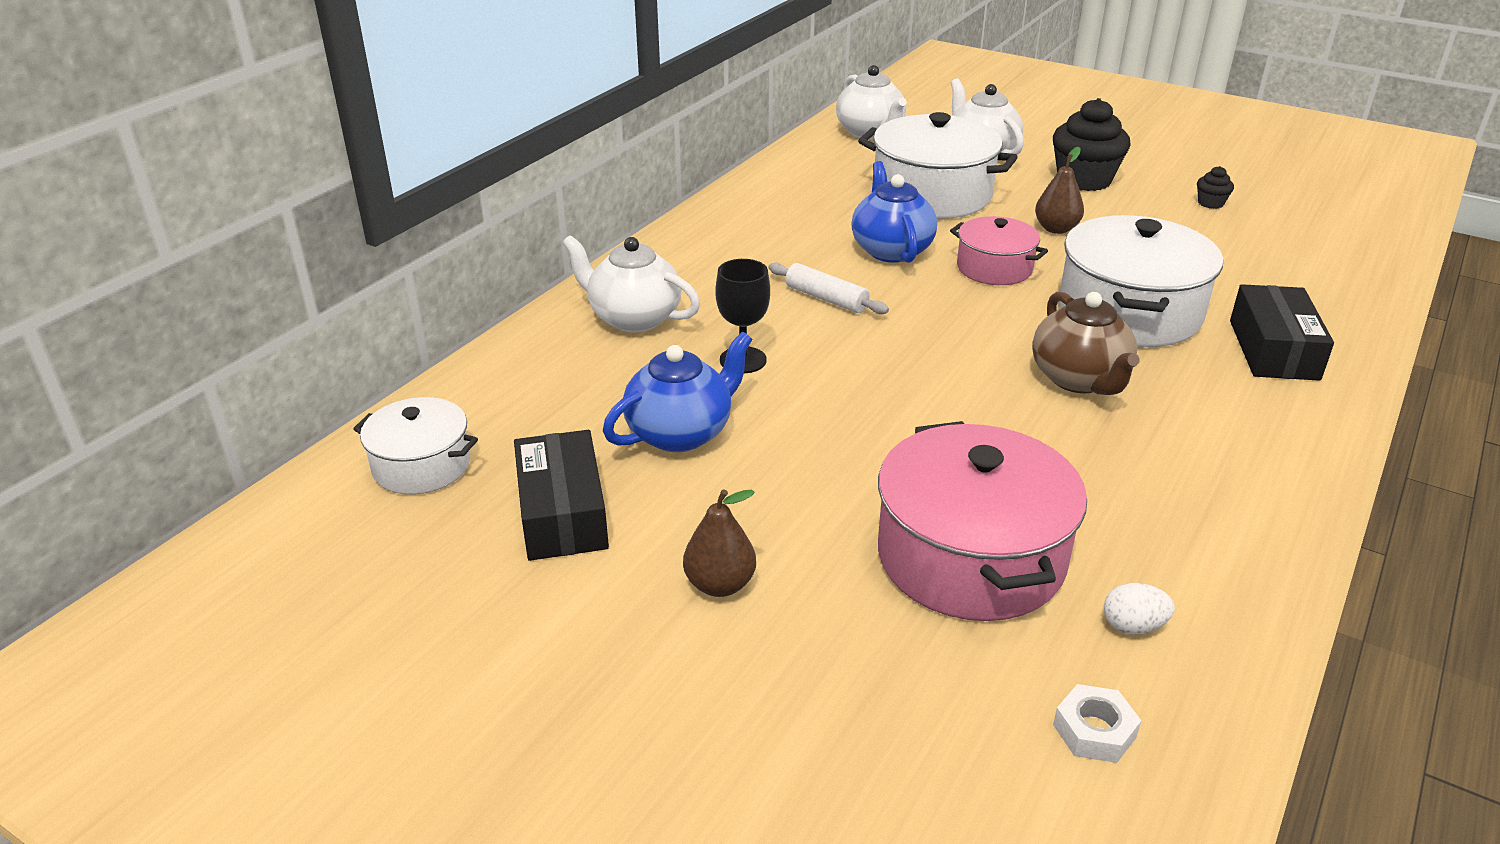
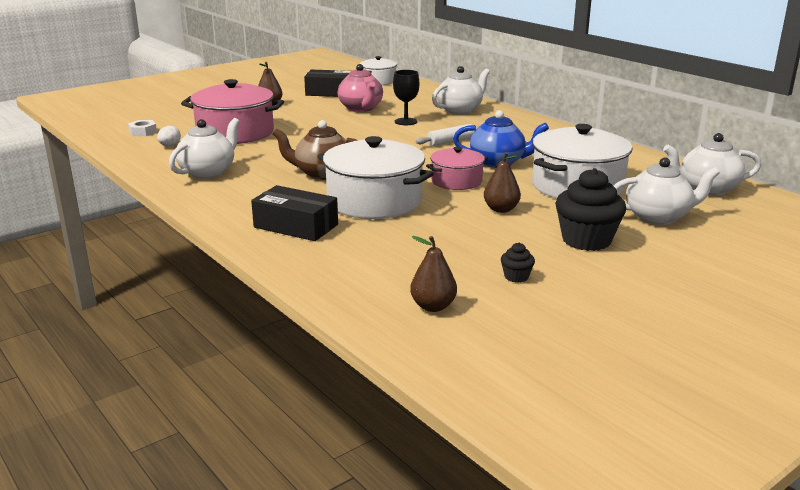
camera: 110 degrees right, 10 degrees down
(681, 433) = (361, 108): blue teapot -> pink teapot
(1202, 503) = (208, 172): none -> white teapot
(1323, 232) = (433, 306): none -> brown pear

